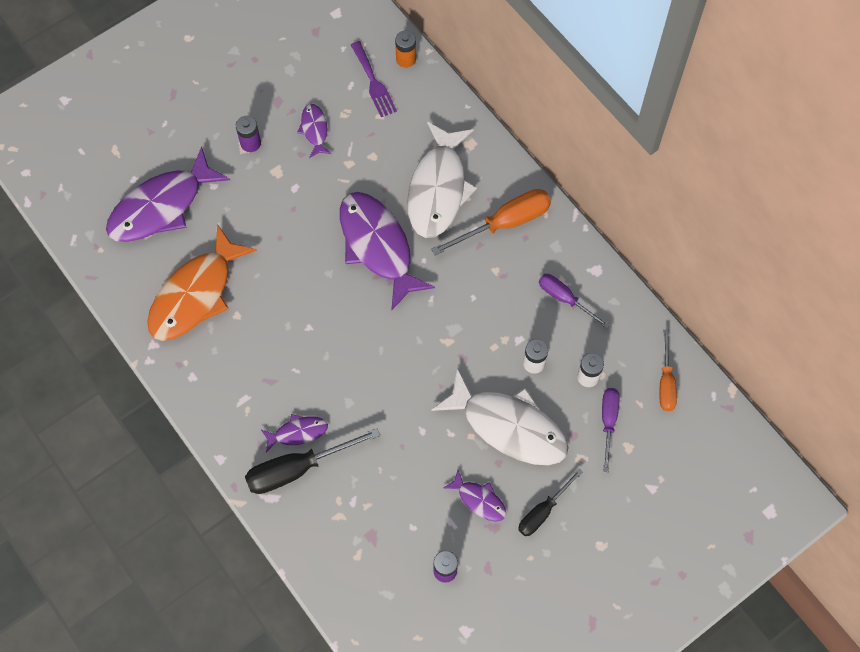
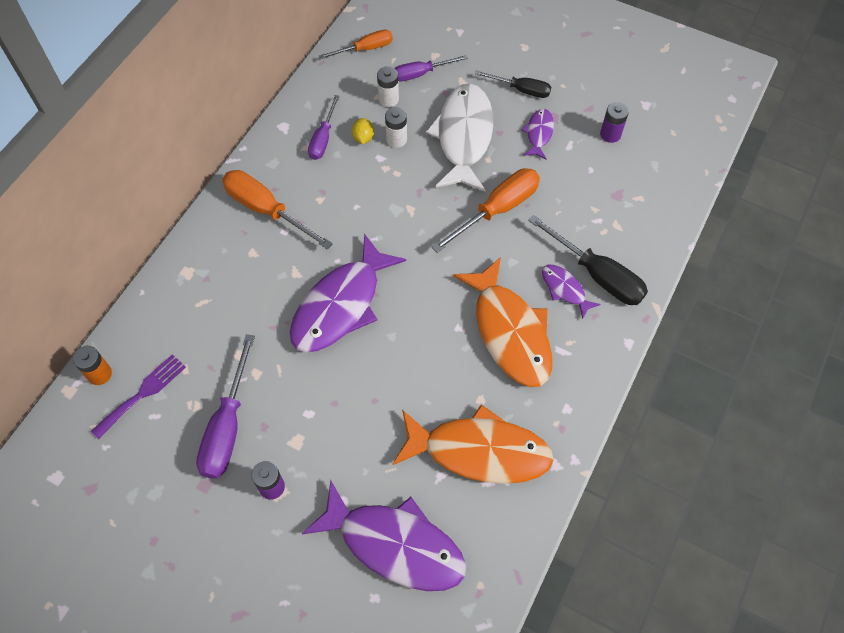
camera: 115 degrees left, 5 degrees down
(283, 366) = (509, 332): none -> orange fish
(314, 130) = (227, 426): purple fish -> purple screwdriver
(409, 416) = (497, 210): none -> orange screwdriver
(438, 189) = (252, 279): white fish -> none
(549, 334) = (363, 138): none -> yellow lemon

